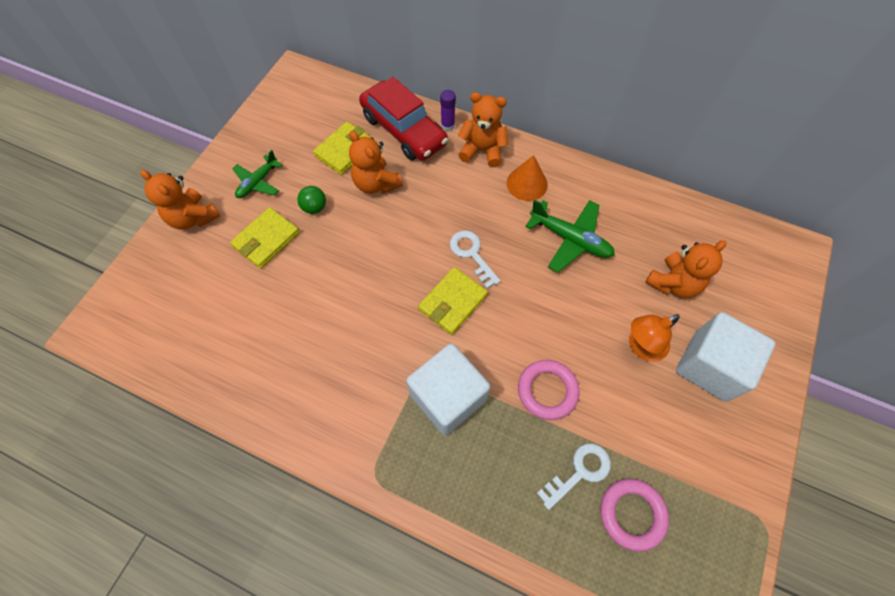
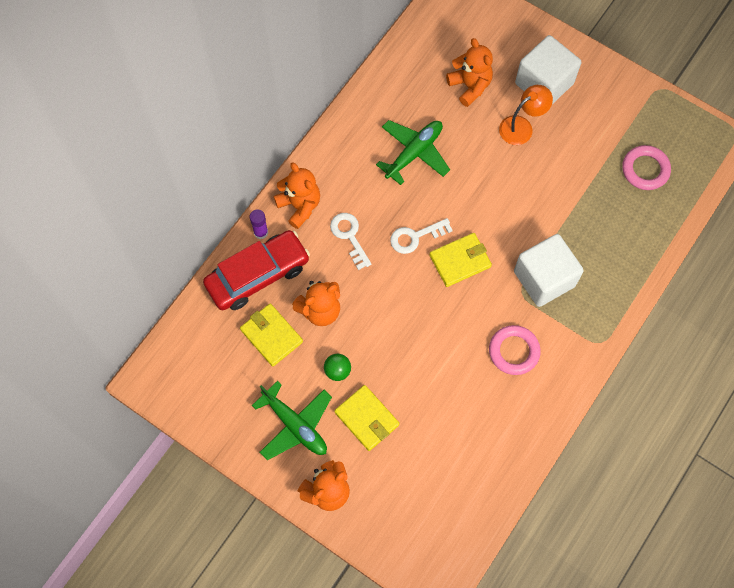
camera: 80 degrees left, 5 degrees up
(258, 182) = (295, 425): green plane -> green plane, size x1.51
(452, 302) = (460, 261): yellow wallet -> yellow wallet turned 75 degrees counterclockwise
(482, 150) = (299, 206): orange teddy bear -> orange teddy bear turned 120 degrees clockwise
(527, 183) = (347, 175): orange cone -> none
(547, 390) = (548, 204): pink ring -> pink ring (514, 351)
(579, 472) = (613, 196): white key -> white key (349, 236)
(641, 346) = (521, 126): orange lamp -> orange lamp turned 105 degrees counterclockwise

